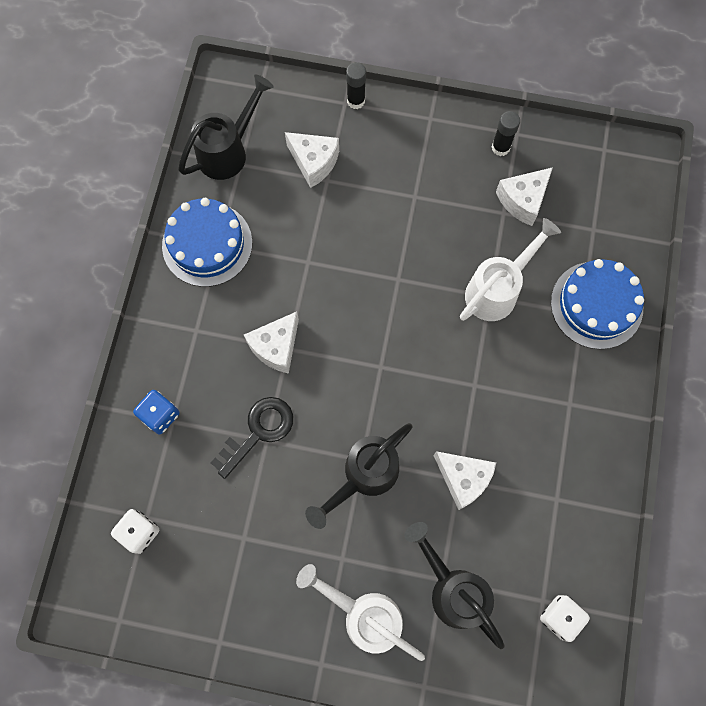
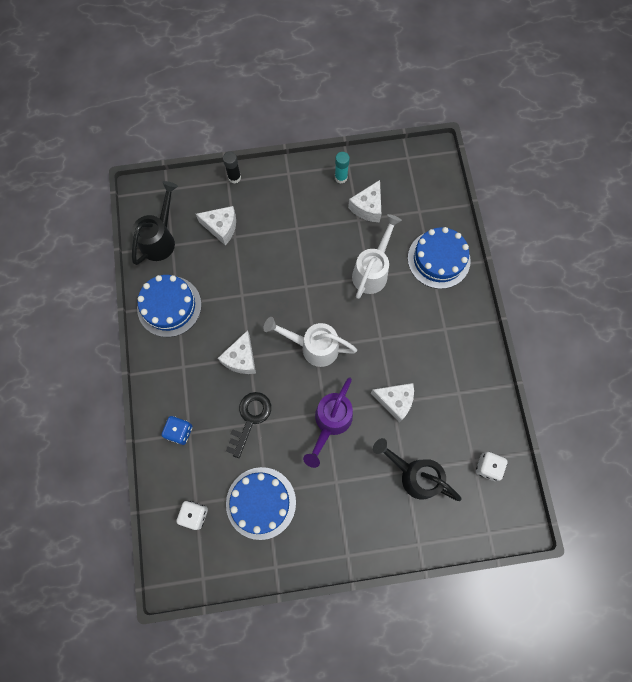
camera: 20 degrees left, 0 degrees up
(231, 549) = (261, 503): none -> blue cake
(364, 476) = (330, 423): black watering can -> purple watering can
(364, 615) = (363, 513): white watering can -> white watering can (313, 347)
(500, 147) = (341, 177): black glue stick -> turquoise glue stick

